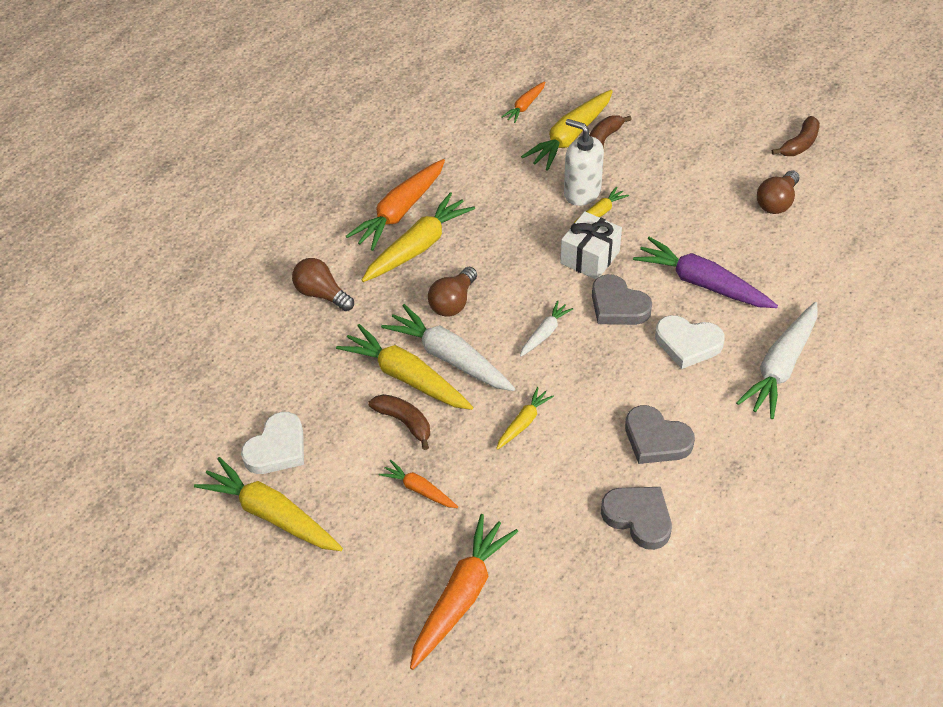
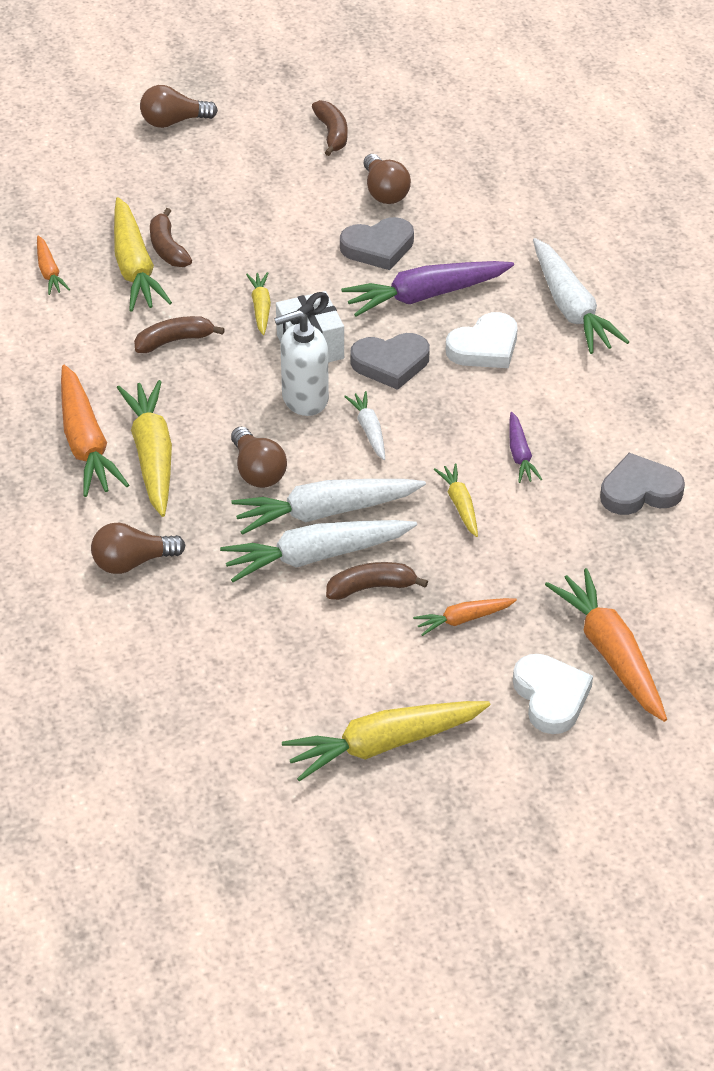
camera: 55 degrees left, 5 degrees down
(277, 448) = (304, 700): white heart -> white heart (551, 697)
(406, 377) = (316, 556): yellow carrot -> white carrot
(526, 194) = (174, 341): none -> brown banana
(582, 192) = (220, 303): white soap dispenser -> white soap dispenser (304, 398)
(604, 426) = (520, 455): none -> purple carrot
(656, 439) = (568, 430): grey heart -> grey heart (378, 247)
(718, 71) = (173, 122): none -> brown light bulb

